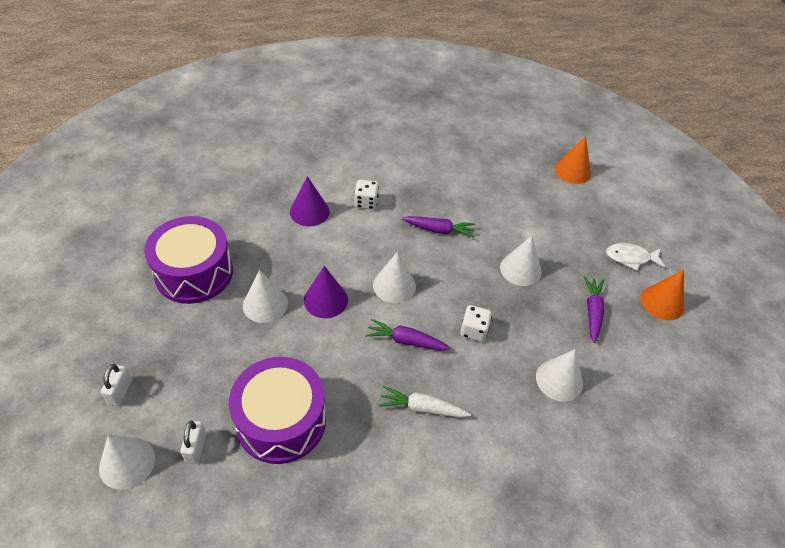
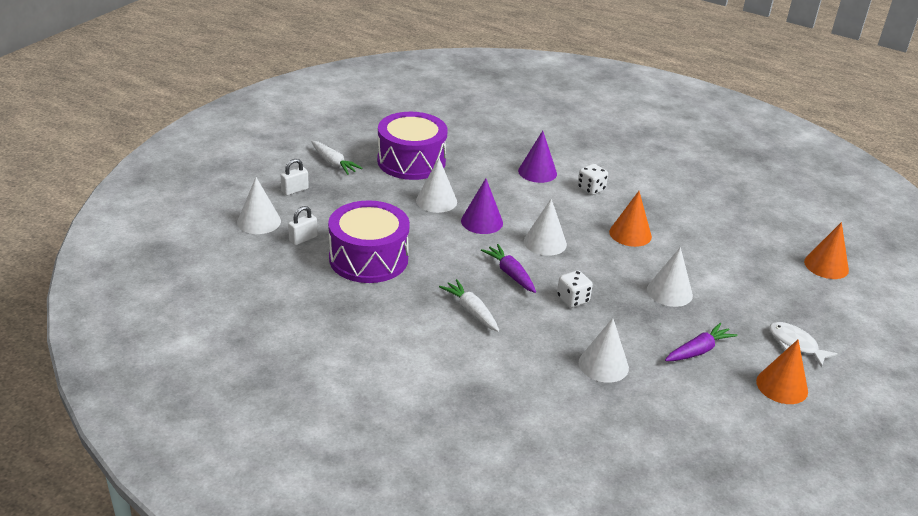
camera: 45 degrees right, 15 degrees down
(122, 327) = (333, 163): none -> white carrot
(439, 230) = (630, 234): purple carrot -> orange cone

